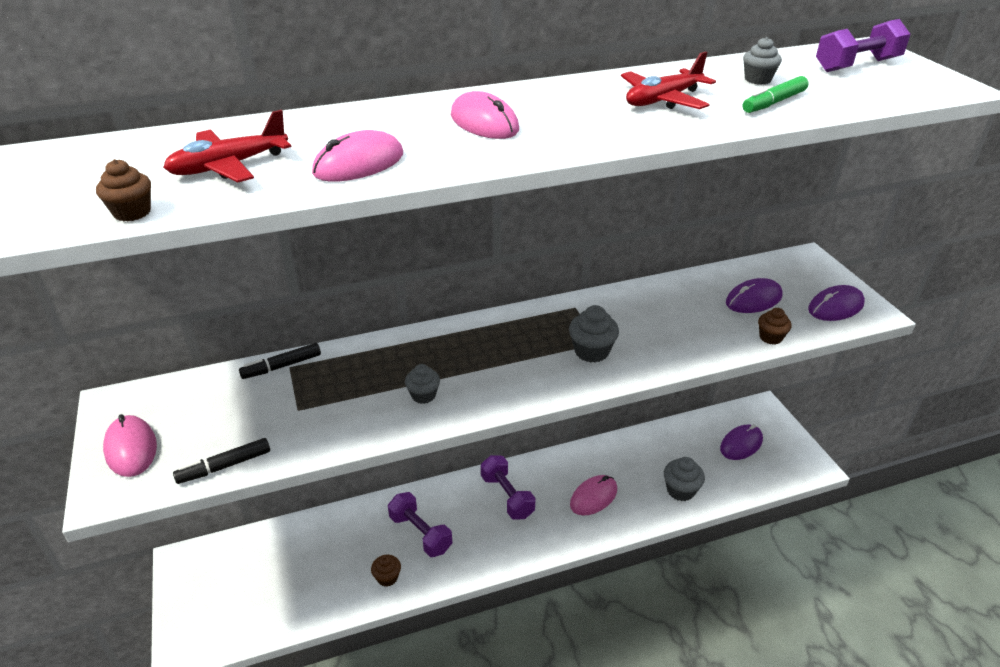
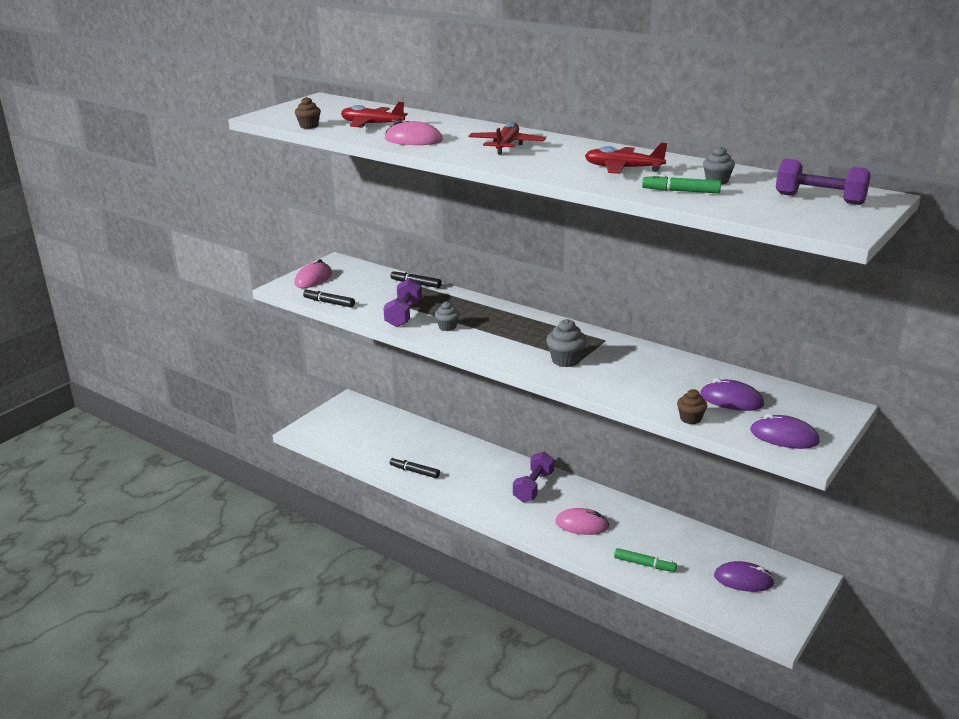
camera: 55 degrees right, 10 degrees down
(387, 577) = (414, 471): brown cupcake -> black marker
(420, 533) = (461, 467): purple dumbbell -> purple dumbbell (404, 314)
(484, 122) = (506, 145): pink mouse -> red plane
(680, 490) = (644, 564): grey cupcake -> green marker

